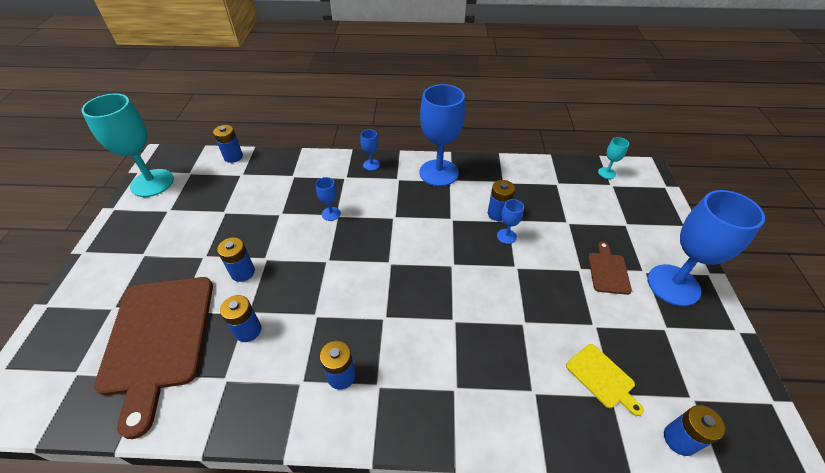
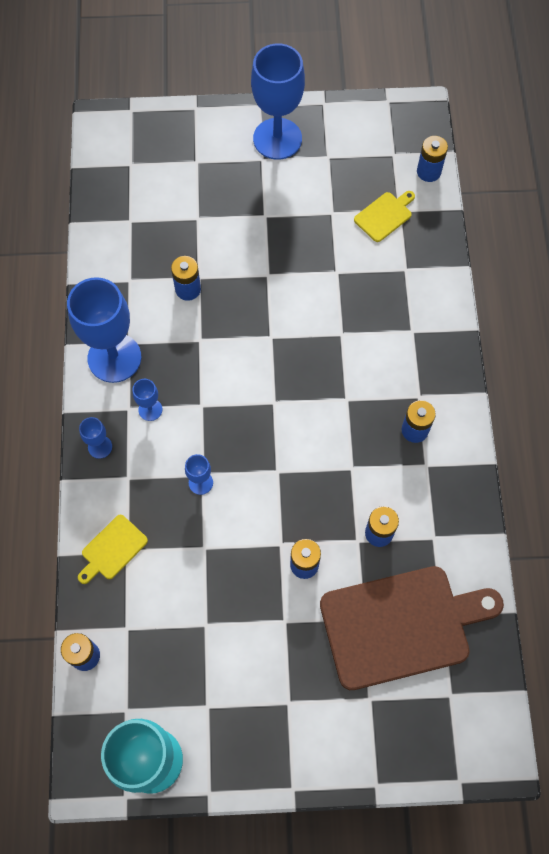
camera: 95 degrees left, 20 degrees up
(297, 169) = (112, 549): none -> yellow cutting board
(506, 236) = (224, 282): blue goblet -> blue goblet (150, 409)
(606, 173) = (108, 165): turquoise goblet -> none
(608, 271) = (265, 190): brown cutting board -> none

